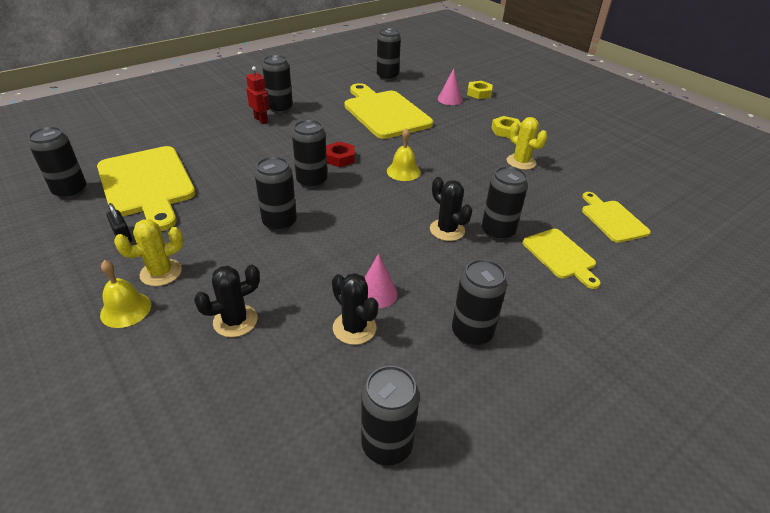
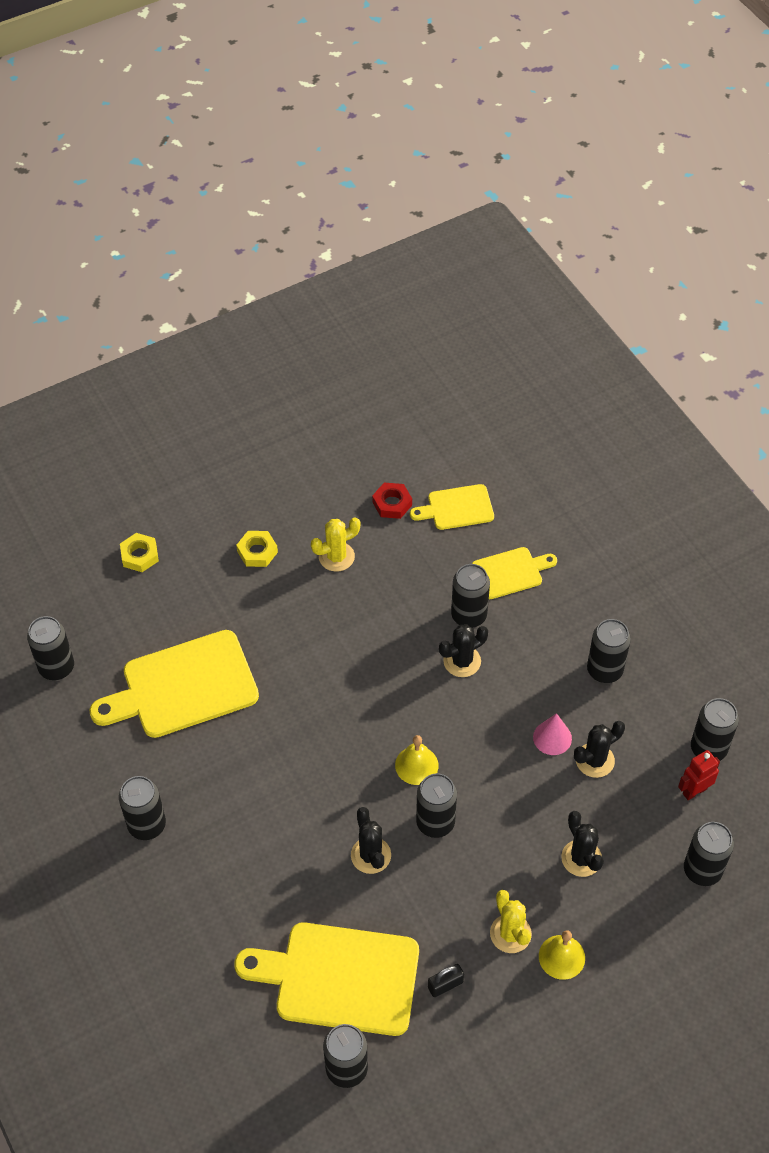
camera: 80 degrees left, 15 degrees up
(147, 184) = (339, 978): yellow cutting board -> yellow cutting board turned 150 degrees counterclockwise
(251, 192) = (371, 855): none -> black cactus
(261, 120) = (181, 850): red robot -> red robot (694, 791)
(312, 181) = (354, 787): black can -> black can (702, 870)
(340, 158) = (302, 753): red nut -> red nut (392, 503)
(403, 171) = (343, 685): yellow bell -> yellow bell (416, 765)
(449, 99) = (154, 597): pink cone -> none

